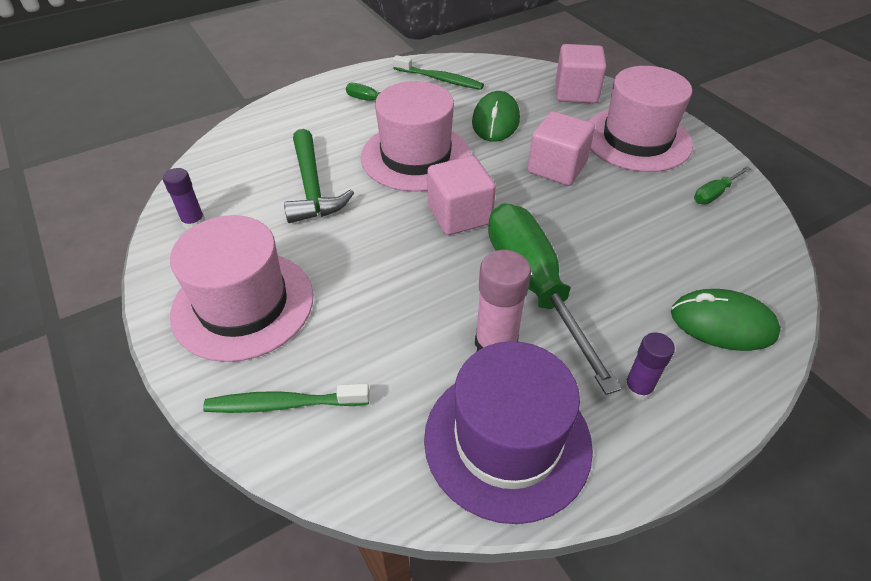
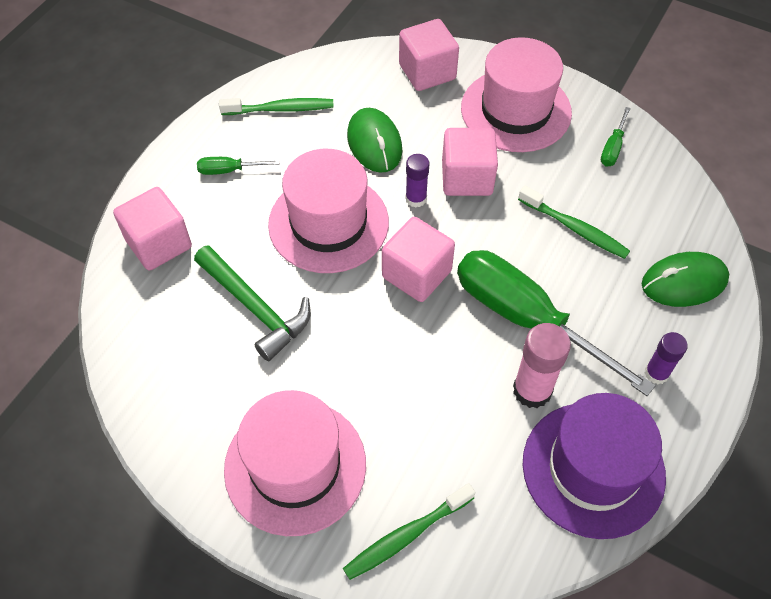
camera: 30 degrees left, 10 degrees up
(194, 222) = (170, 406): purple glue stick -> purple glue stick (416, 199)
(282, 124) = (159, 244): none -> pink cube
(633, 238) = (575, 228): none -> green toothbrush

